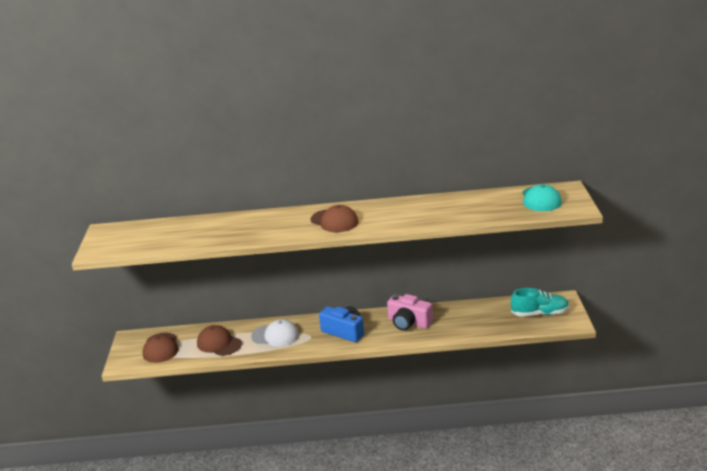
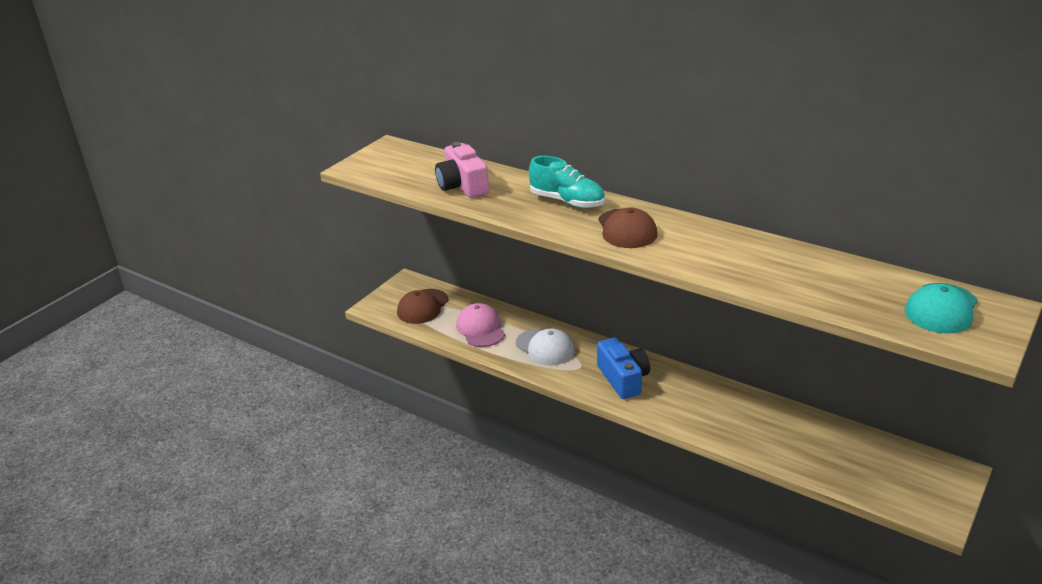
camera: 35 degrees right, 5 degrees up
(219, 343) = (480, 329): brown cap -> pink cap
(409, 323) = (710, 404): pink camera -> pink camera (462, 186)
(540, 314) = (901, 478): turquoise shoe -> turquoise shoe (567, 201)

